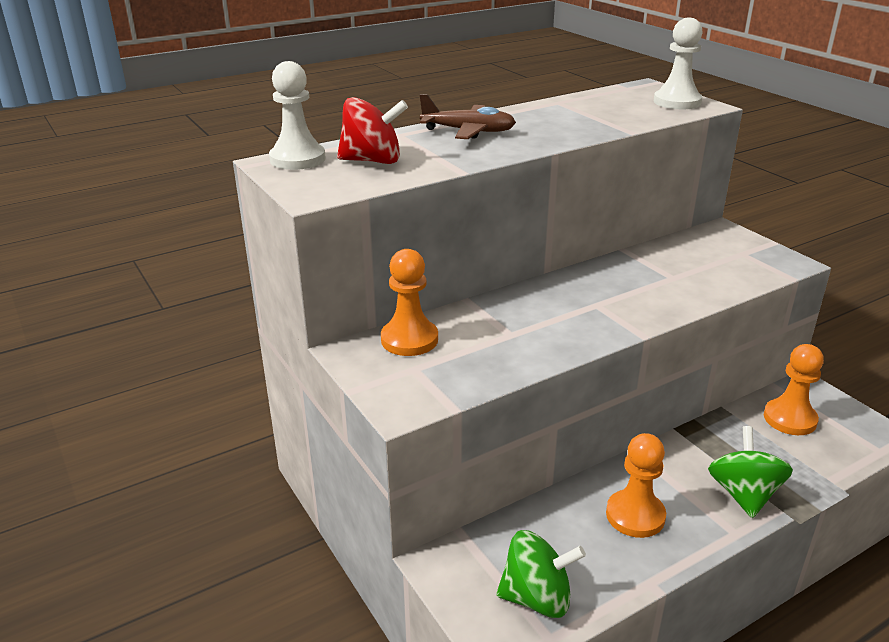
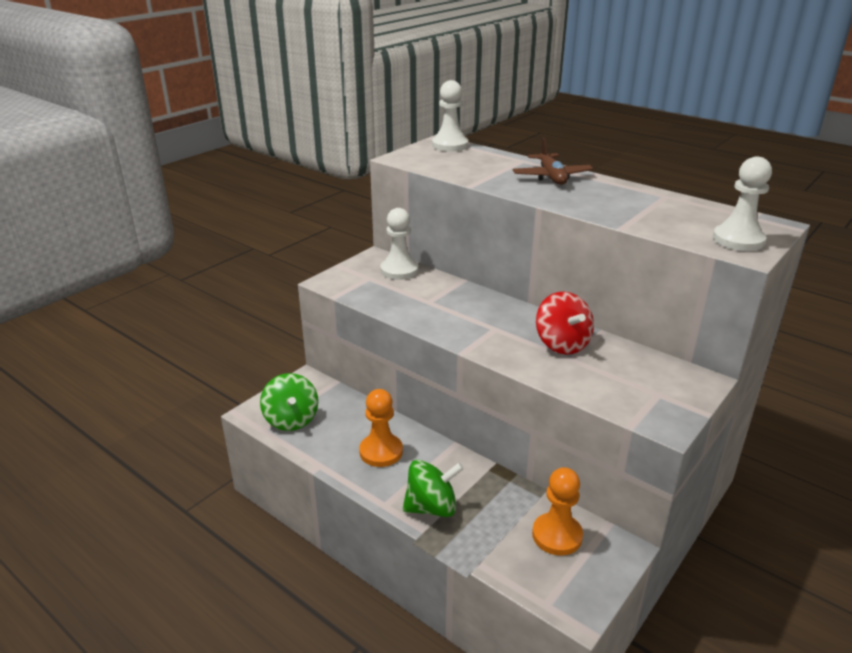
camera: 70 degrees right, 0 degrees up
(372, 161) = (465, 161): red spinning top -> red spinning top (562, 344)
(409, 339) = (399, 270): orange pawn -> white pawn

